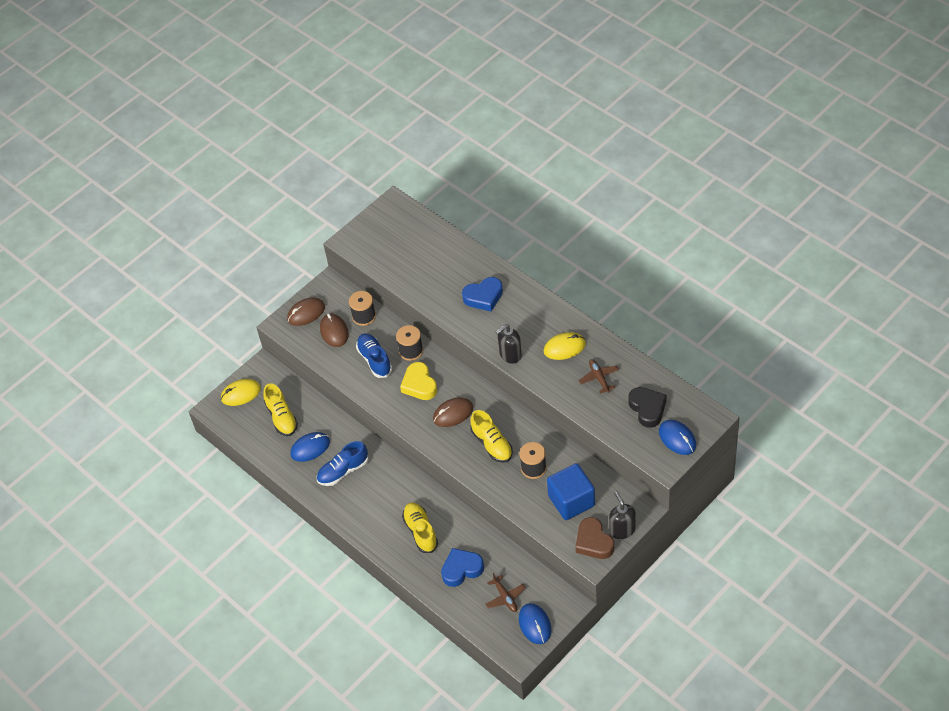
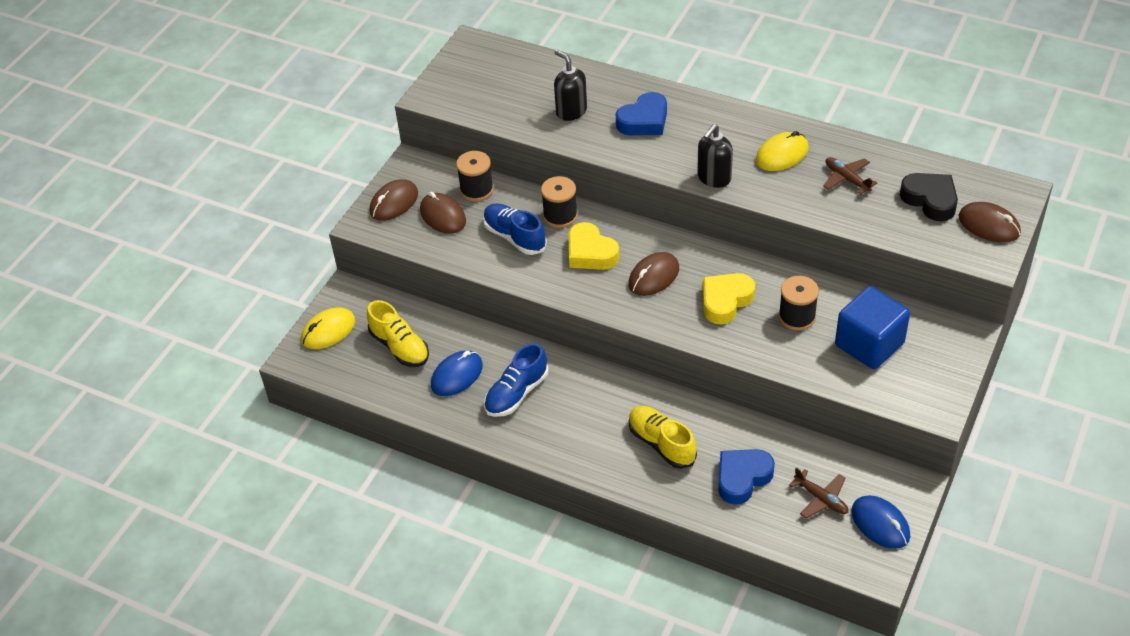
camera: 20 degrees left, 5 degrees down
(492, 444) = (725, 301): yellow shoe -> yellow heart
(593, 542) = (926, 388): brown heart -> none
(622, 530) = (956, 363): black soap dispenser -> black soap dispenser (571, 111)
(677, 438) = (989, 225): blue mouse -> brown mouse

